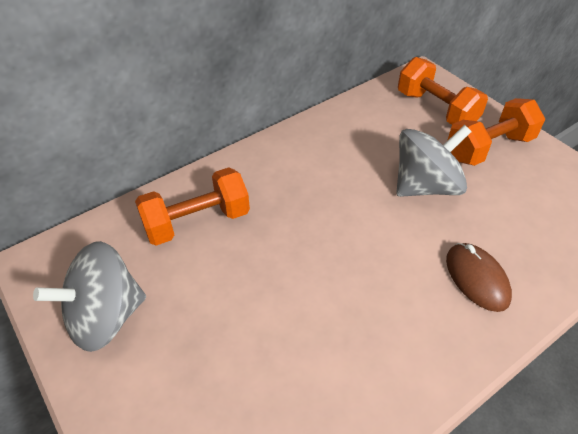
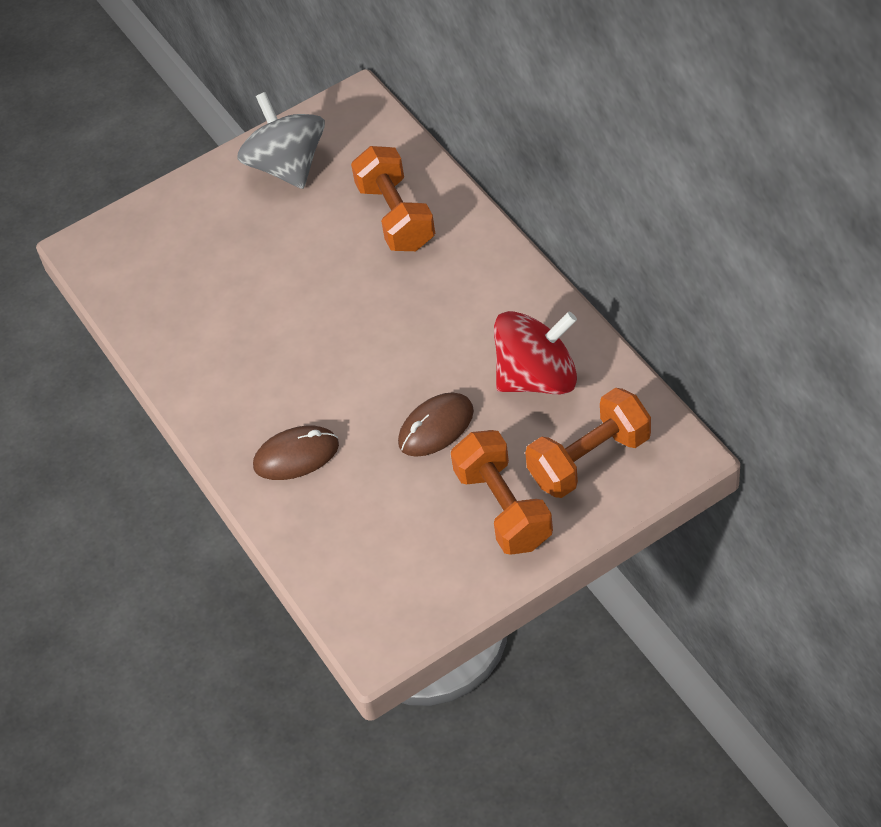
camera: 100 degrees right, 5 degrees up
(370, 134) = (537, 377): none -> red spinning top
(425, 186) = (436, 427): grey spinning top -> brown mouse

